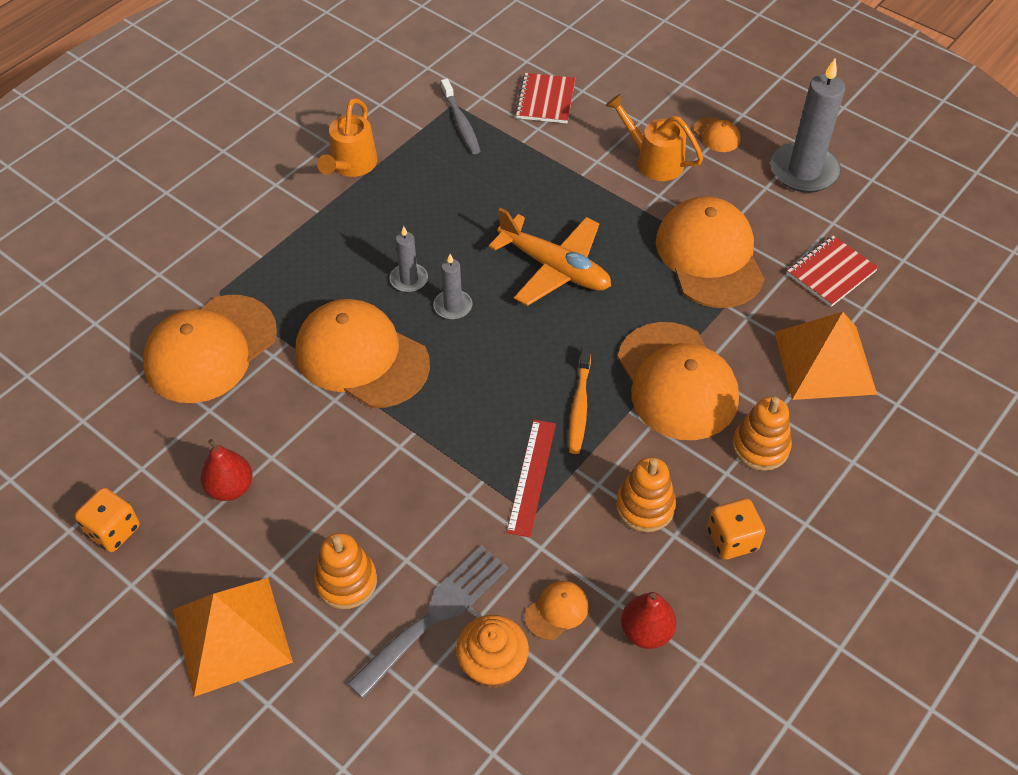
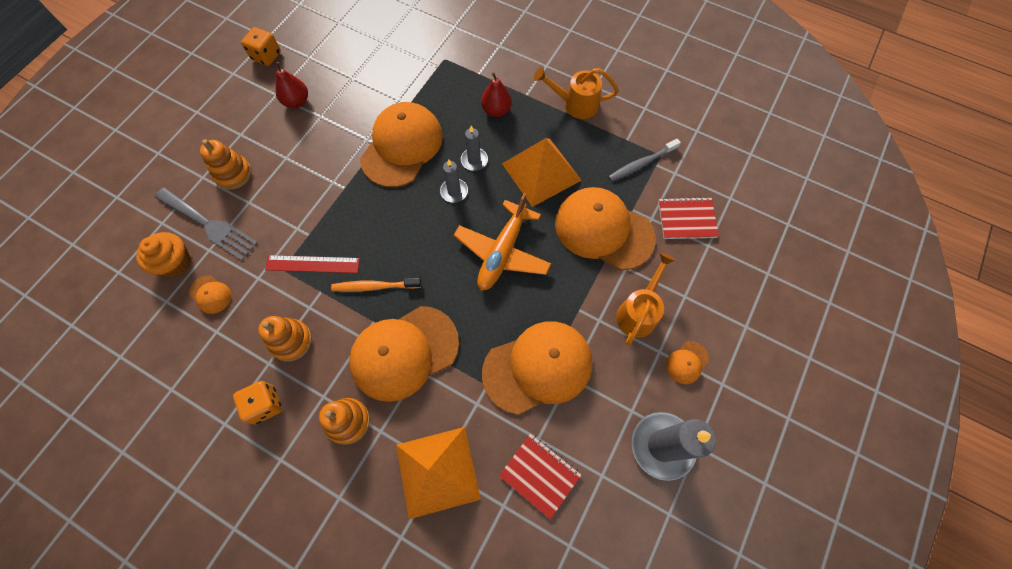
camera: 80 degrees right, 15 degrees up
(210, 349) = (398, 66): orange cap -> orange cap (603, 230)
(231, 635) = (200, 126): orange pyramid -> orange pyramid (541, 171)
(646, 631) = (194, 352): red pear -> red pear (496, 110)

